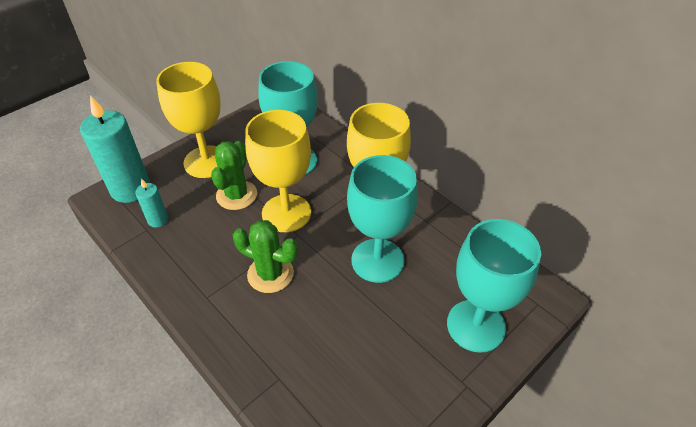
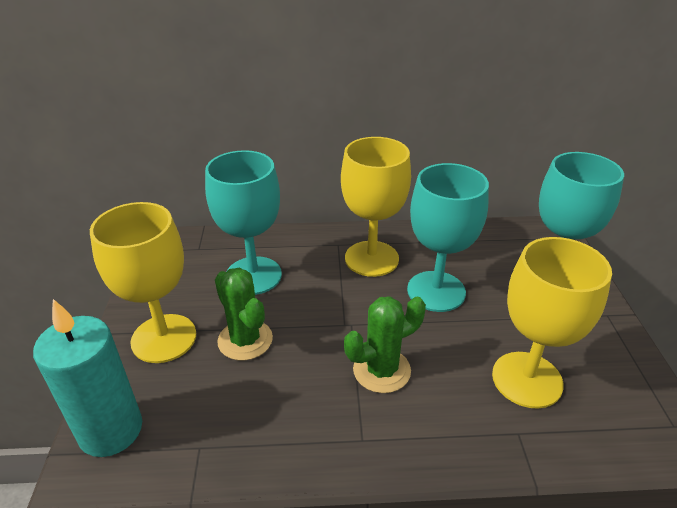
camera: 50 degrees left, 10 degrees down
(158, 220) = (197, 427): turquoise candle -> none
(286, 213) = (315, 317): yellow goblet -> yellow goblet (527, 379)

